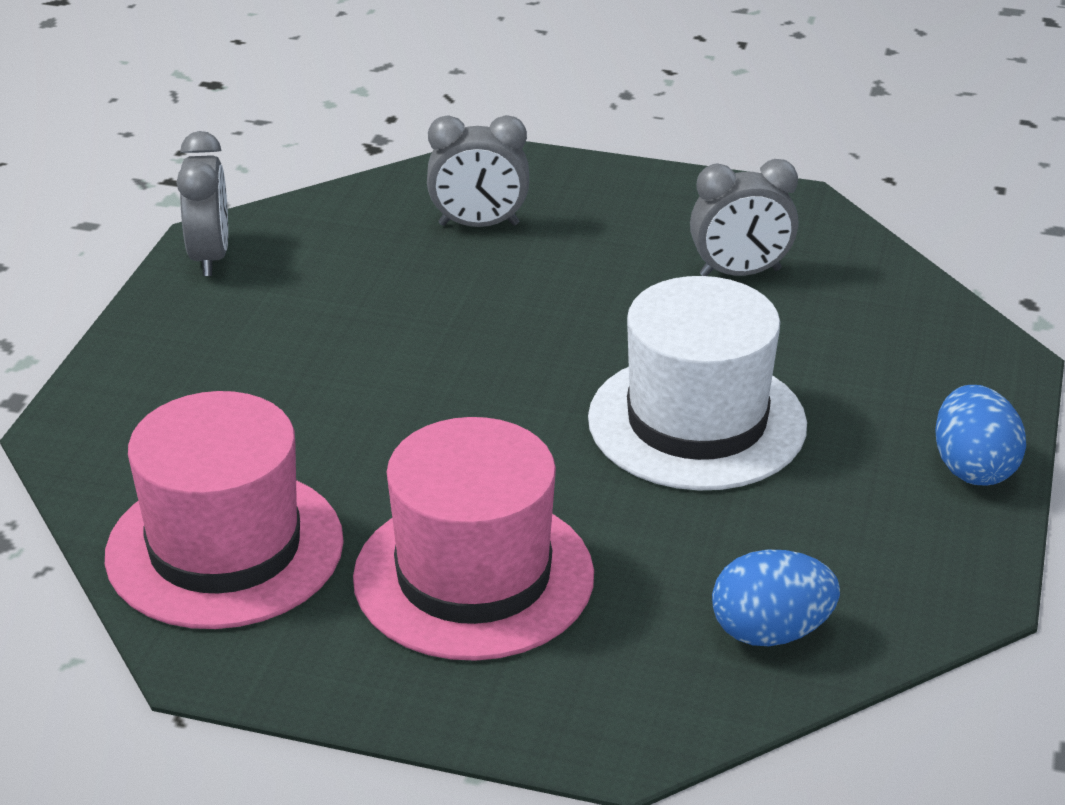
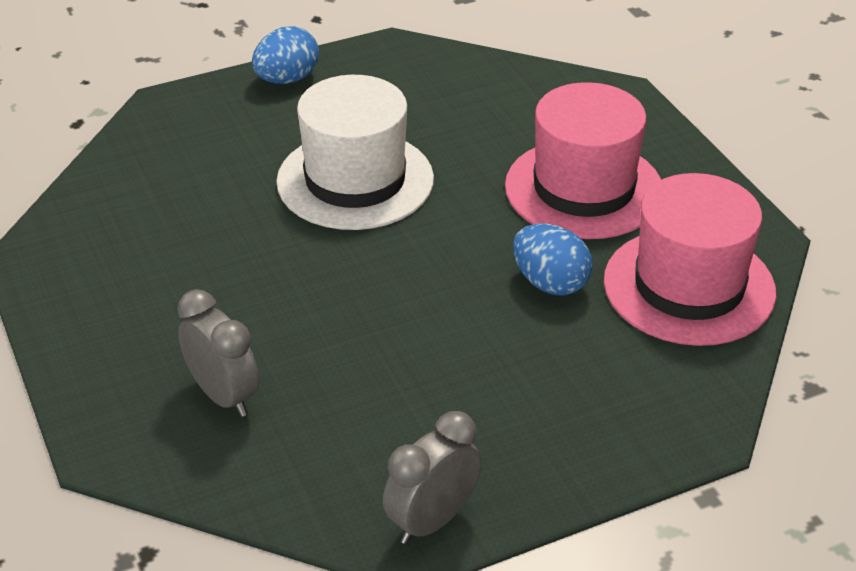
camera: 130 degrees left, 5 degrees up
(740, 273) = (163, 237): grey clock -> none
(770, 632) = (495, 87): blue egg -> blue egg (550, 283)

